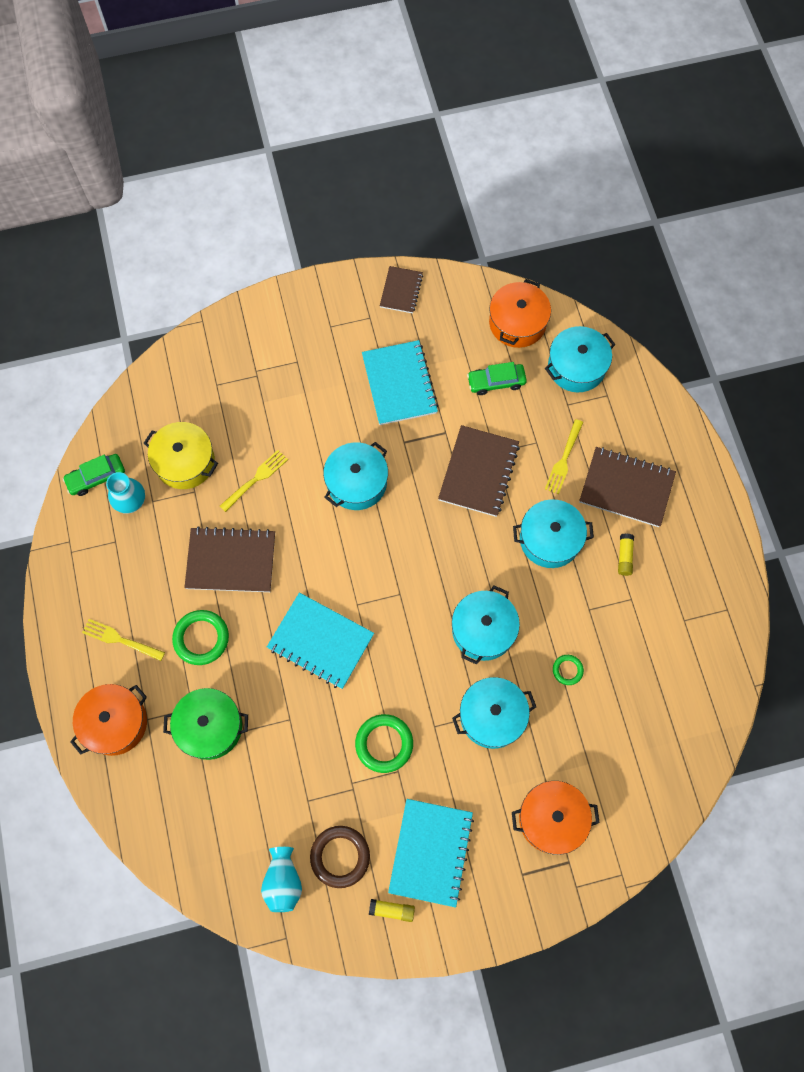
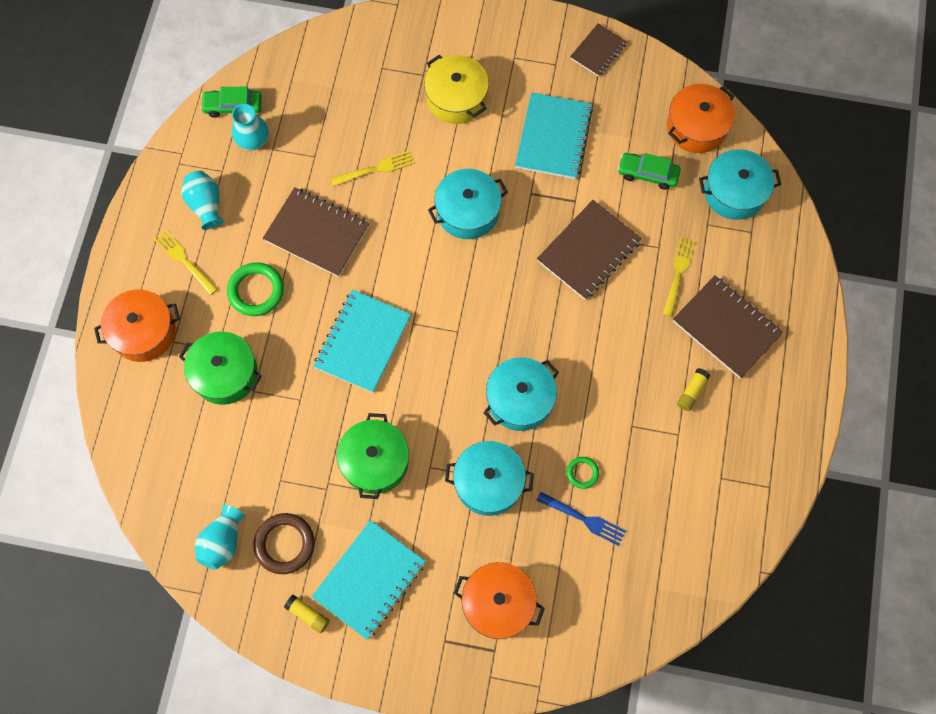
camera: 25 degrees right, 0 degrees up
(116, 580) = (206, 205): none -> turquoise vase
(185, 462) = (319, 126): yellow pot -> yellow pot (456, 98)
(320, 641) = (362, 342): turquoise notebook -> turquoise notebook turned 60 degrees clockwise
(384, 744) = (375, 461): green ring -> green pot
(550, 539) = (626, 343): turquoise pot -> none
(564, 459) = (678, 274): yellow fork -> yellow fork turned 150 degrees clockwise
(588, 710) = (583, 519): none -> blue fork

